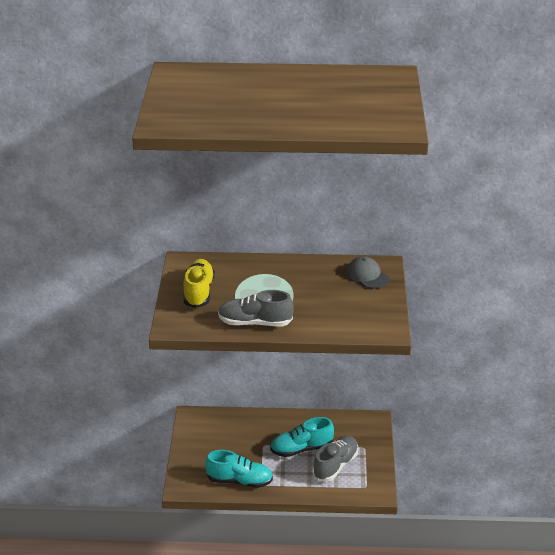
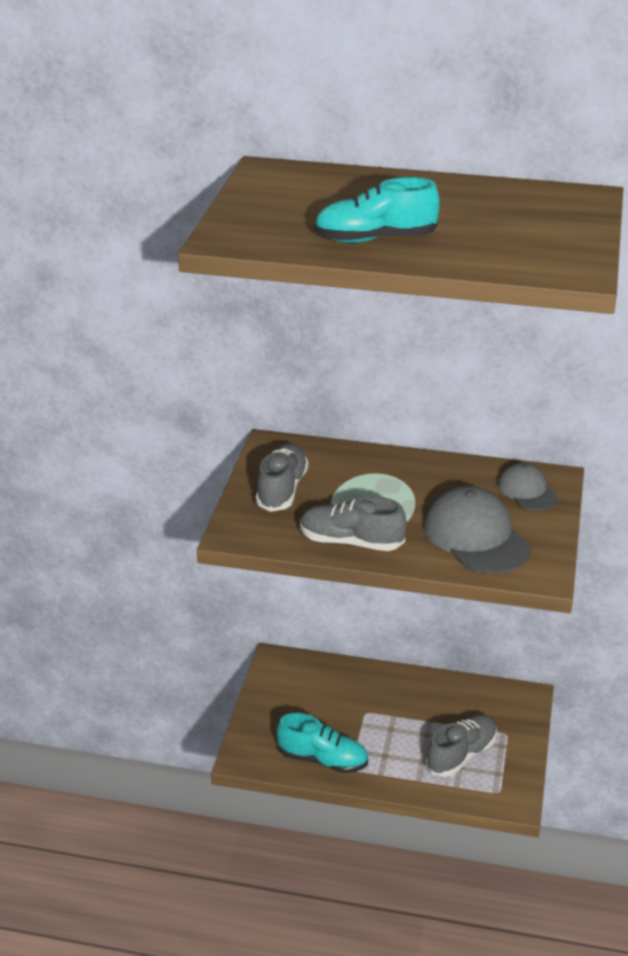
camera: 10 degrees right, 0 degrees up
(198, 292) = (282, 489): yellow shoe -> grey shoe
(301, 449) = (417, 725): turquoise shoe -> turquoise shoe (375, 239)
(339, 310) = (476, 536): none -> grey cap

